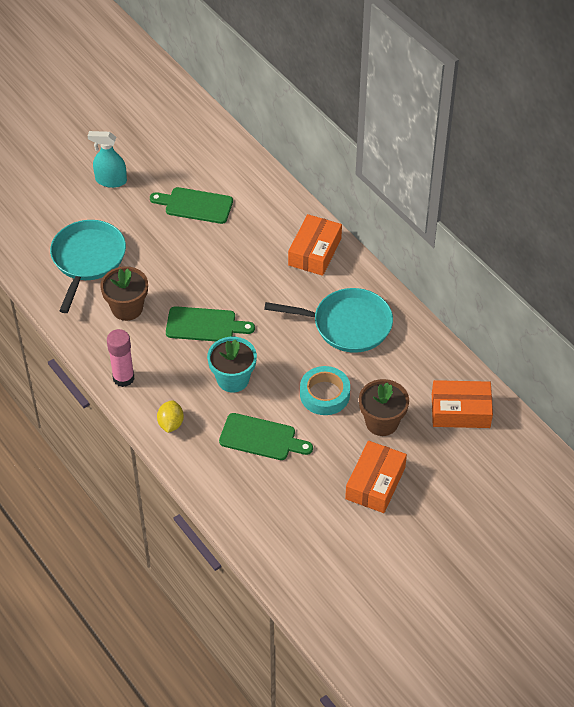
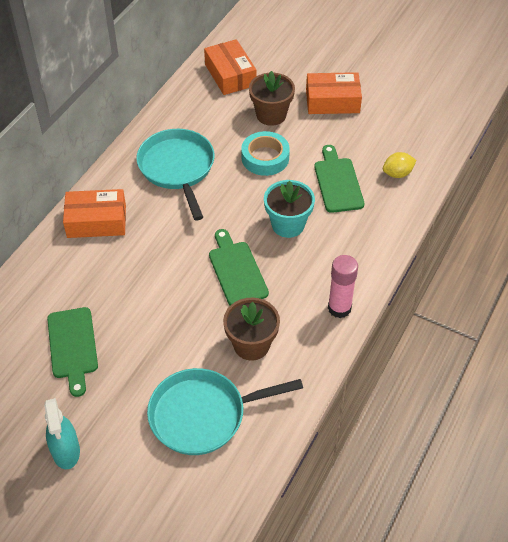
camera: 115 degrees left, 0 degrees up
(171, 424) = (366, 249): yellow lemon -> yellow lemon (397, 173)

